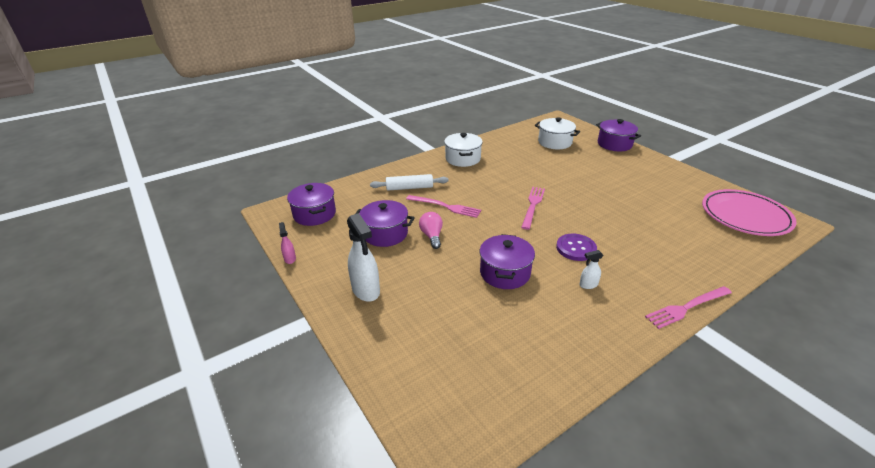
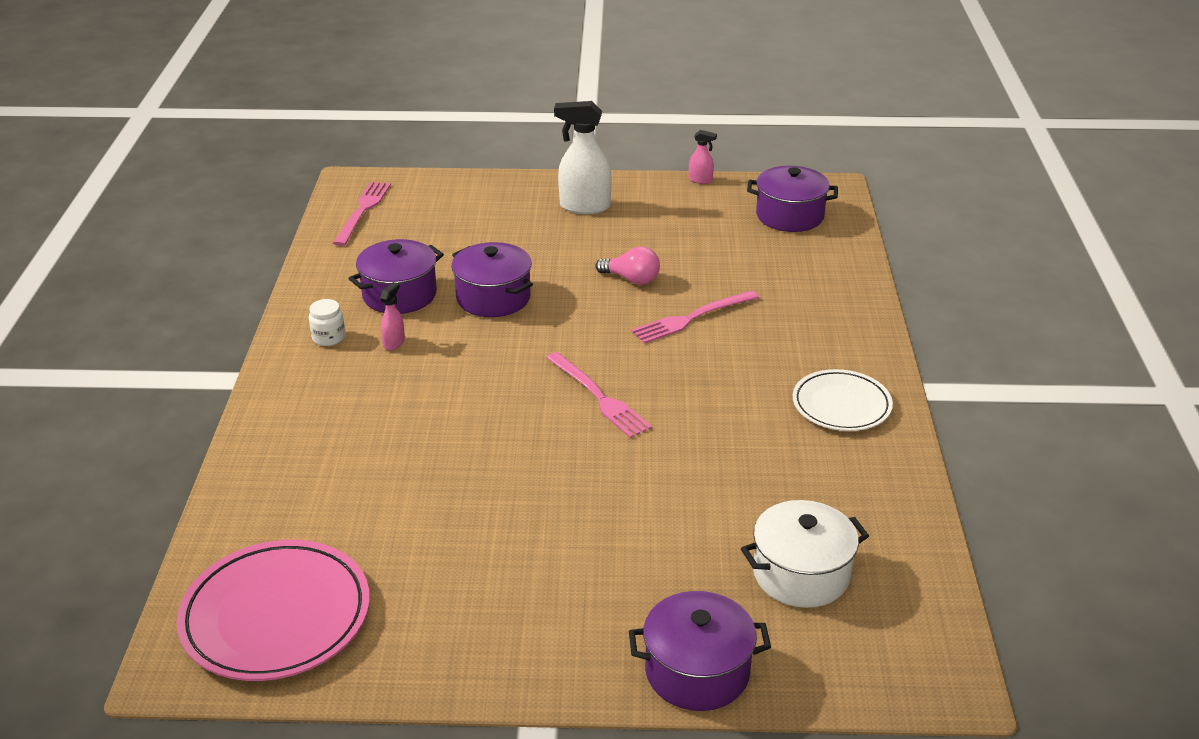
camera: 125 degrees right, 0 degrees up
(385, 234) = (679, 249): purple pot -> purple pot (399, 295)
(409, 188) = (786, 309): white rolling pin -> none
(463, 159) = (841, 405): white pot -> white plate
(576, 248) = (460, 375): purple button -> none
(588, 285) = (394, 343): white spray bottle -> pink spray bottle
(622, 314) = (328, 337): none -> white jar
(687, 307) = (266, 388): pink fork -> pink fork (362, 211)

